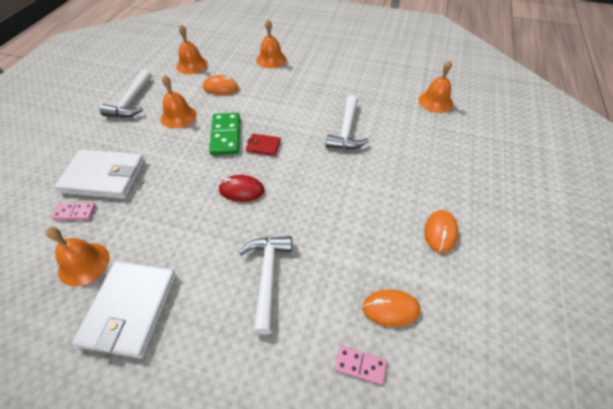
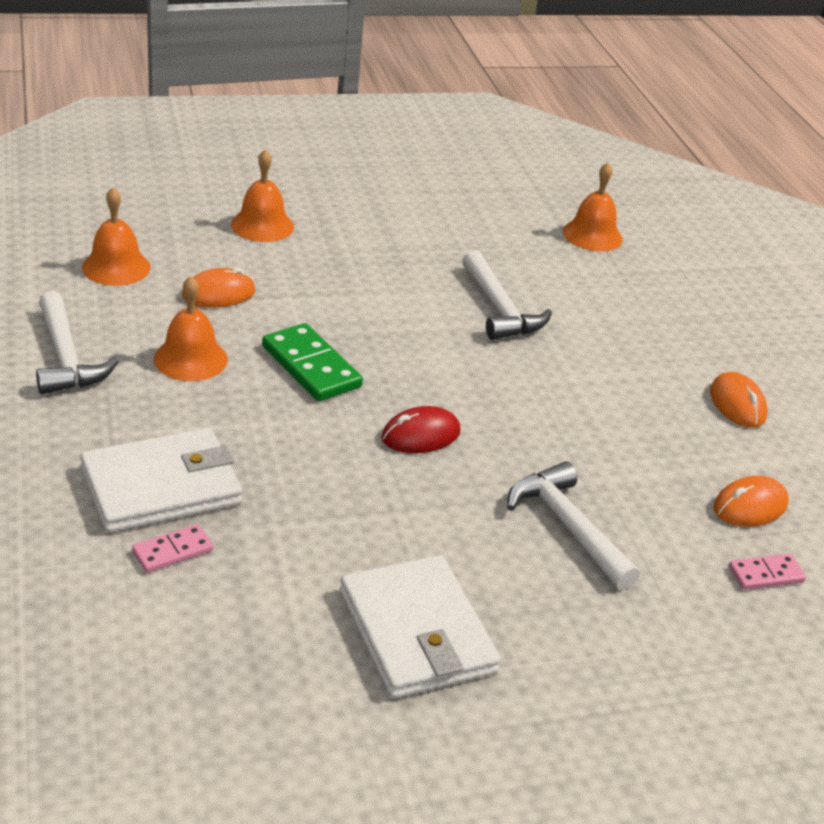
camera: 35 degrees left, 15 degrees down
(84, 263) = (275, 608): orange bell -> none
(263, 146) = (391, 365): red wallet -> none

